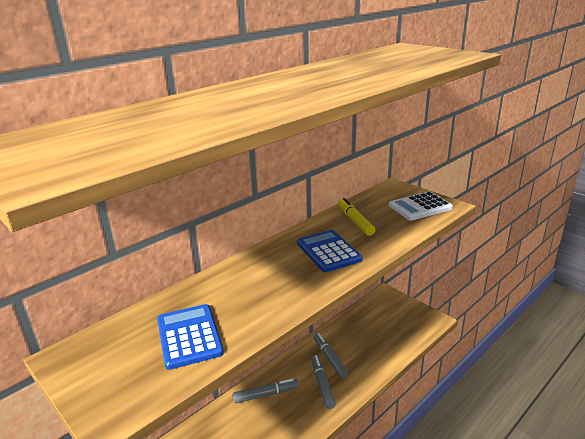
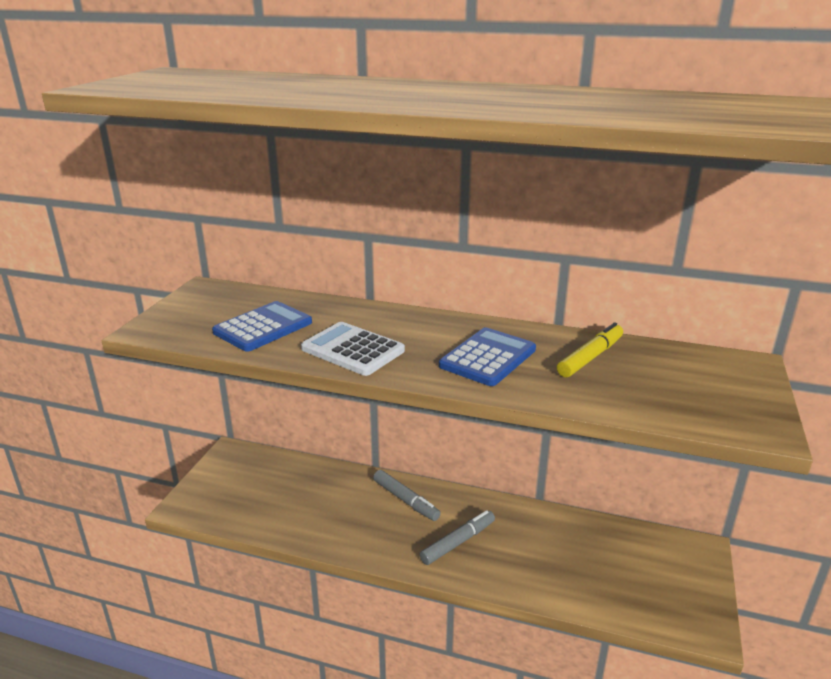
camera: 60 degrees right, 0 degrees up
(329, 358) = (508, 533): grey marker -> none
(420, 207) = (714, 401): white calculator -> white calculator (353, 350)

